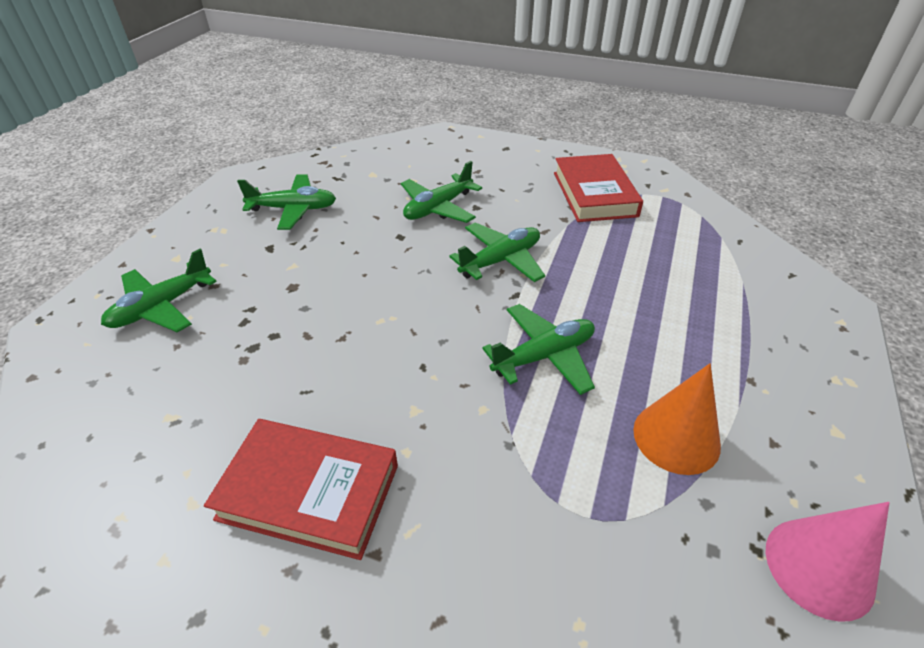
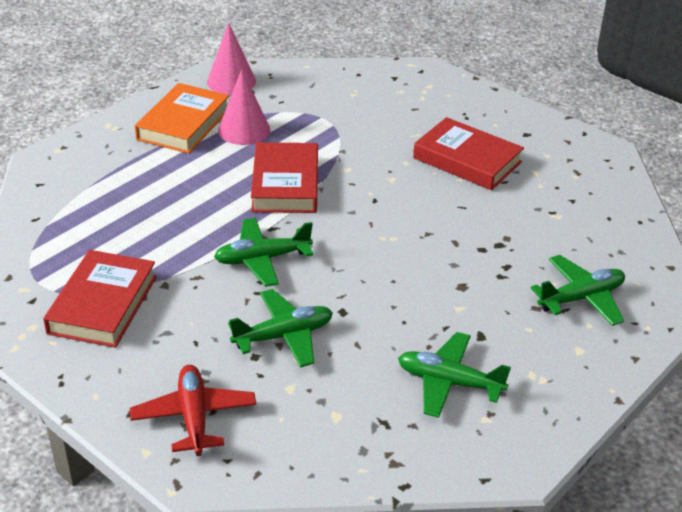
camera: 160 degrees left, 5 degrees down
(466, 154) = (194, 416): none -> red plane
(544, 356) = (285, 184): green plane -> red book
(676, 437) = (244, 130): orange cone -> pink cone
(764, 418) = (183, 124): none -> orange book

